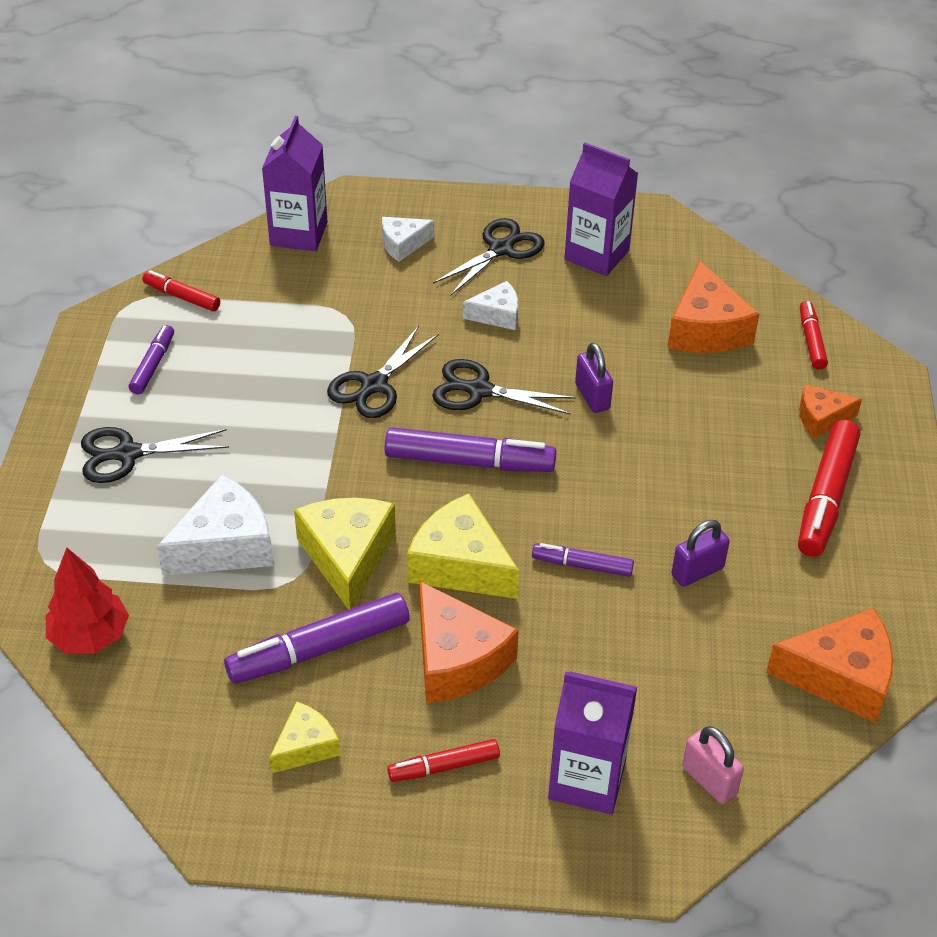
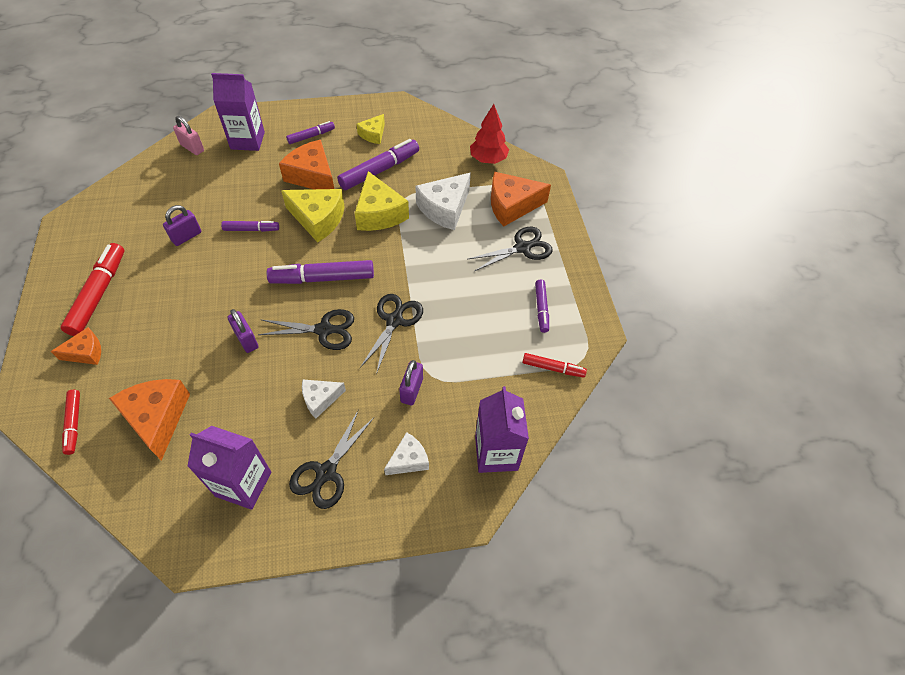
camera: 165 degrees right, 10 degrees up
(377, 305) = (411, 390): none -> purple padlock
(444, 766) = (311, 136): red marker -> purple marker
(840, 677) = (118, 197): orange cheese -> orange cheese (512, 205)

